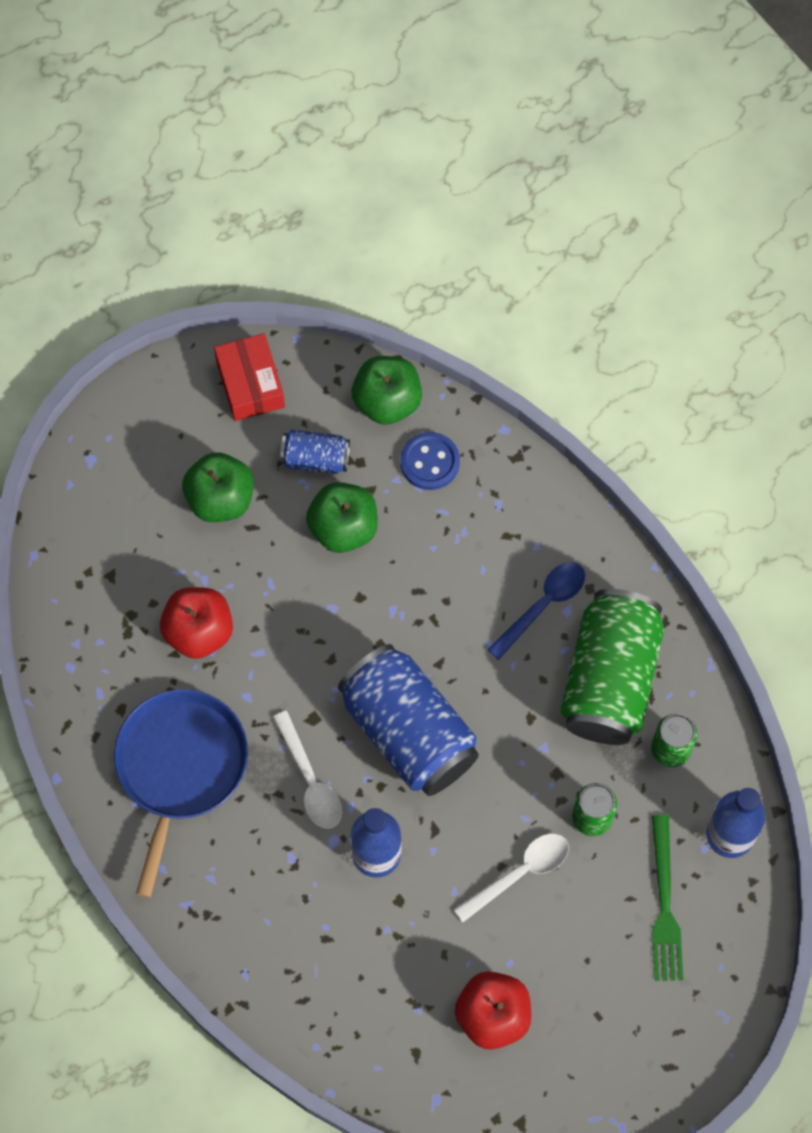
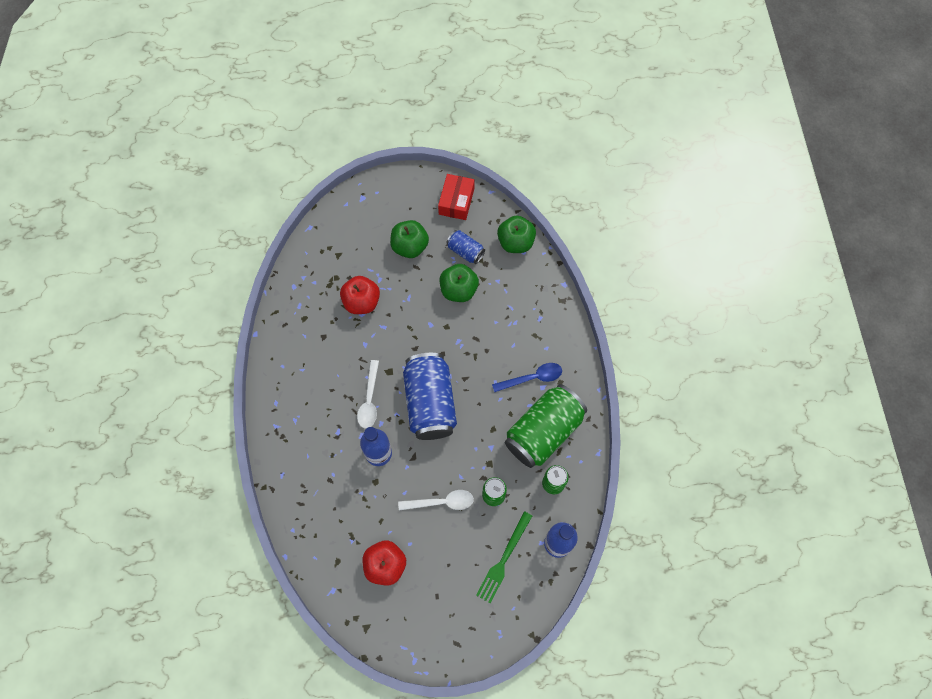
camera: 30 degrees right, 0 degrees up
(180, 767) = (313, 360): blue pan -> none
(430, 462) = (518, 281): blue button -> none

